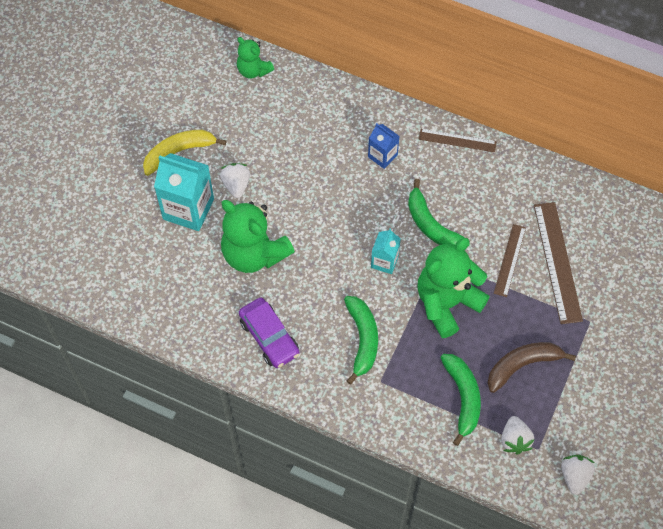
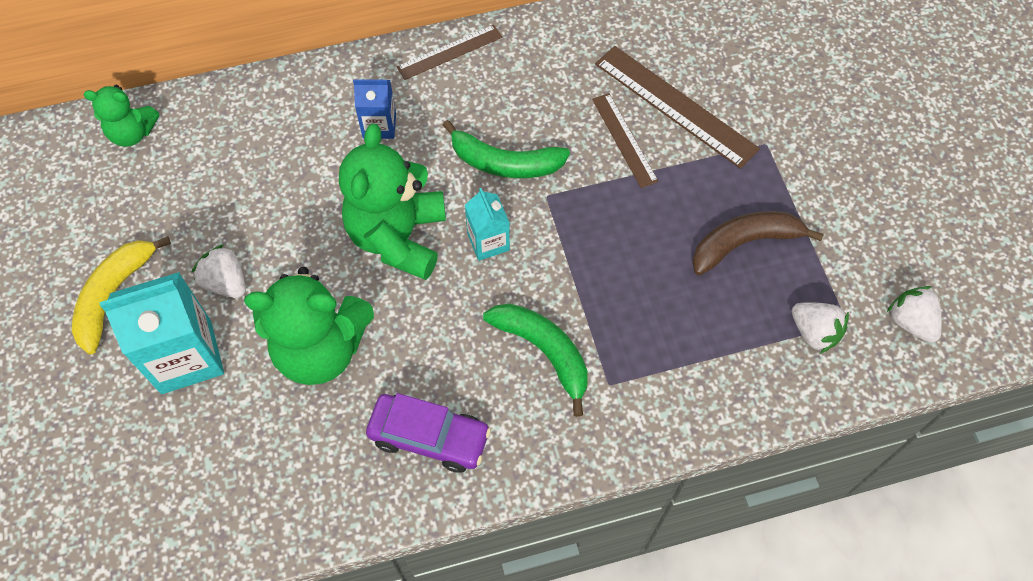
camera: 40 degrees left, 0 degrees up
(447, 303) = (601, 236): green teddy bear -> green teddy bear (398, 237)
(463, 397) = (716, 329): green banana -> none
(522, 365) = (744, 243): brown banana -> brown banana turned 45 degrees clockwise

